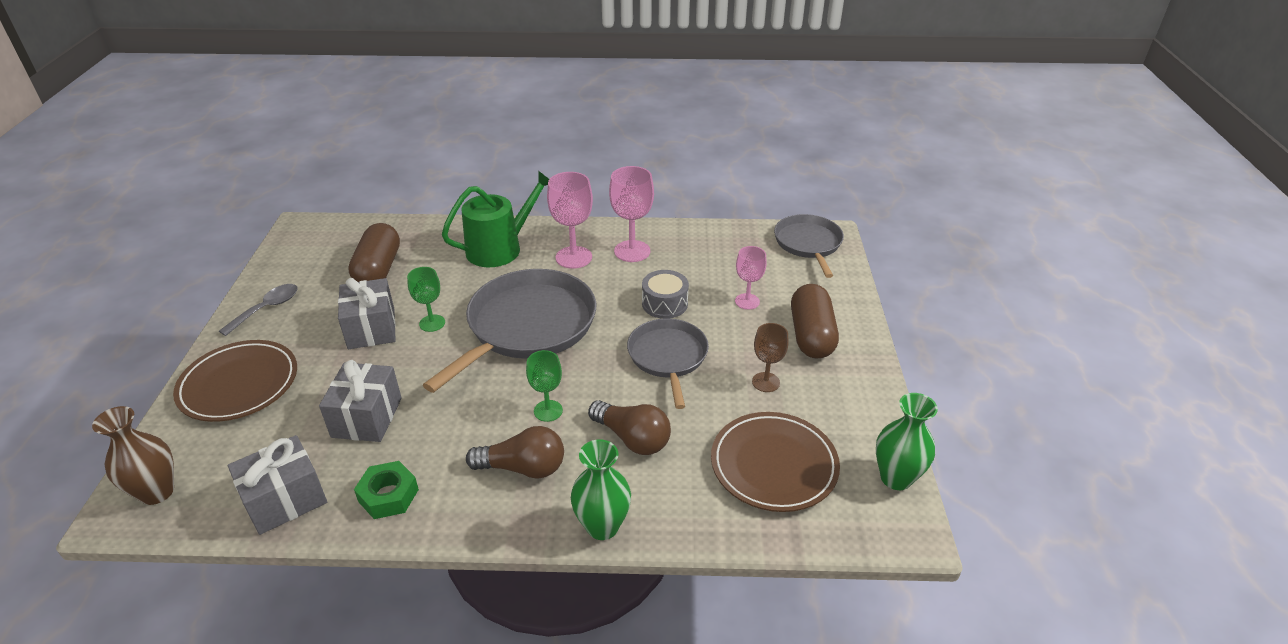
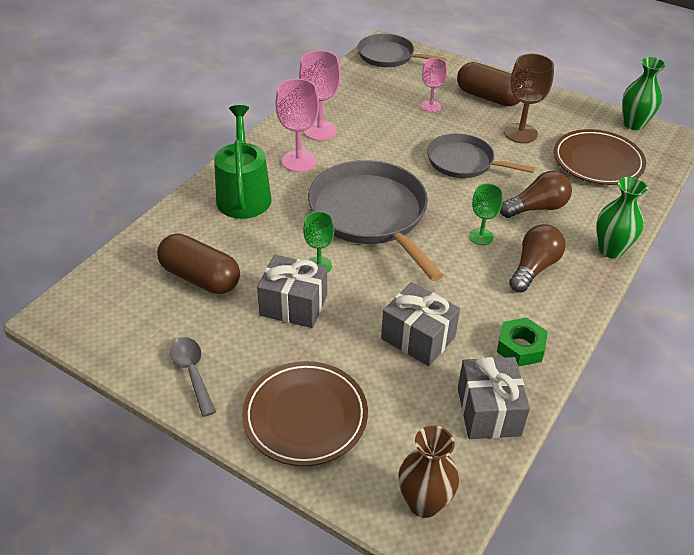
camera: 60 degrees left, 5 degrees up
(664, 304) = (401, 140): grey drum -> none
(765, 382) = (520, 133): brown goblet -> brown goblet, size x1.58

